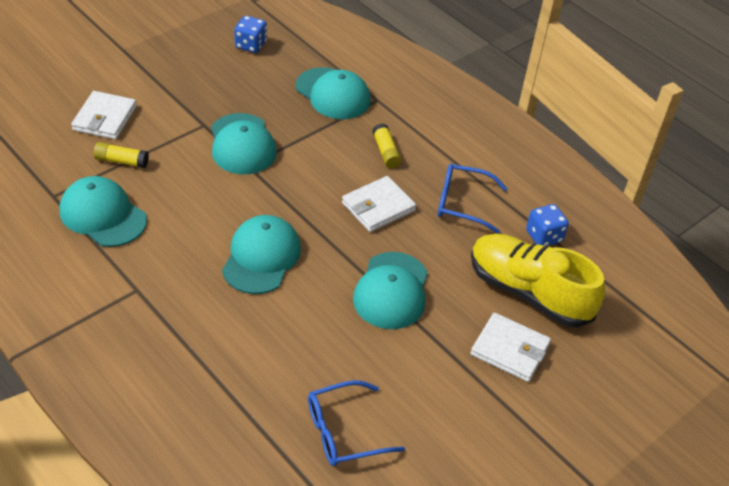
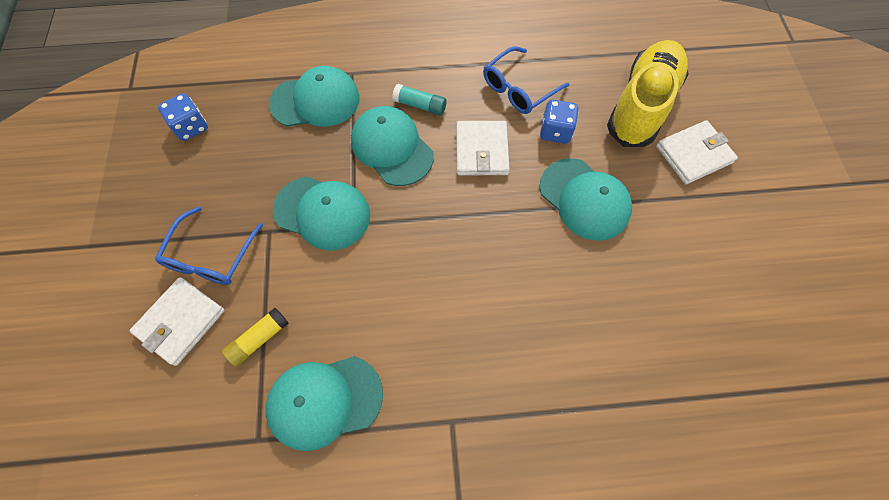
camera: 50 degrees left, 20 degrees up
(104, 118) = (181, 322): white wallet -> white wallet turned 75 degrees clockwise
(261, 257) = (481, 280): turquoise cap -> turquoise cap (392, 148)
(344, 431) = (721, 329): blue glasses -> blue glasses (211, 255)
(386, 152) = (420, 105): yellow glue stick -> turquoise glue stick
(528, 292) = (641, 105): yellow shoe -> yellow shoe turned 135 degrees clockwise
(544, 236) = (590, 59): blue dice -> blue dice (555, 131)

